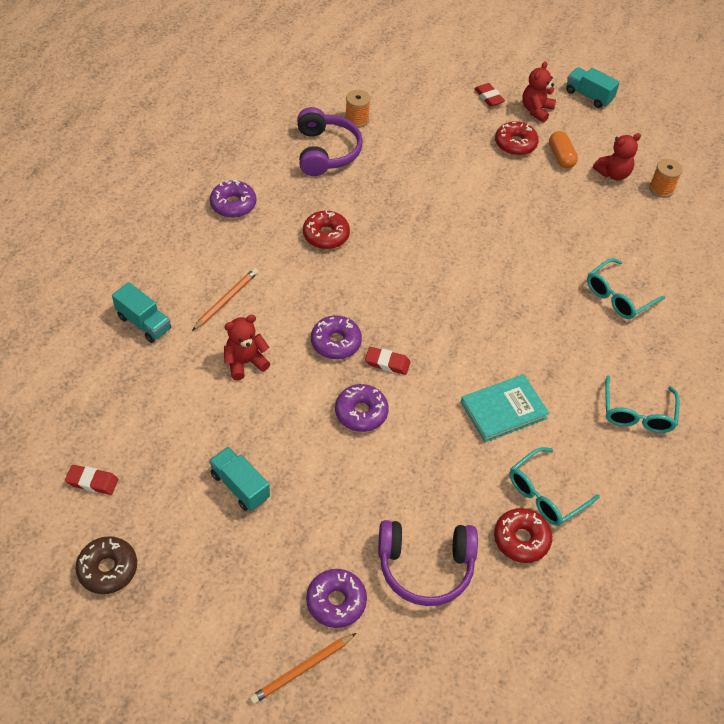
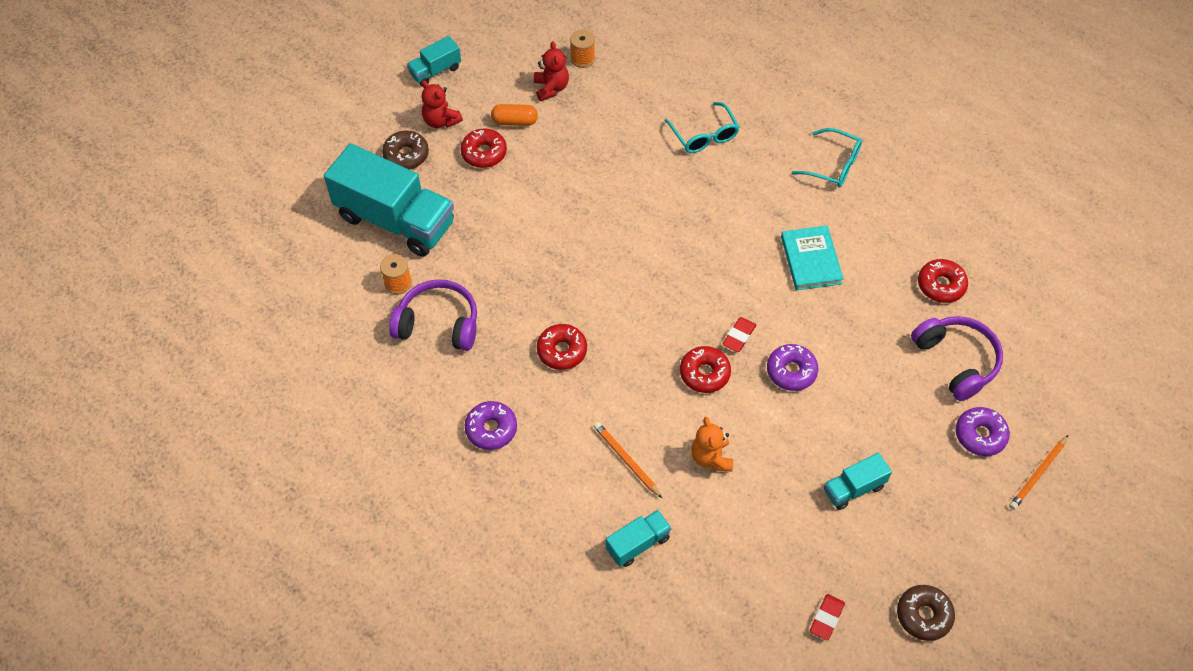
camera: 70 degrees left, 5 degrees up
(245, 362) = (711, 457): red teddy bear -> orange teddy bear
(302, 669) = (1038, 474): orange pencil -> orange pencil turned 60 degrees clockwise
(336, 342) = (704, 373): purple donut -> red donut
(419, 105) = (395, 220): none -> turquoise truck
(425, 566) = (956, 361): purple headphones -> purple headphones turned 45 degrees counterclockwise
(488, 97) = (406, 155): red eraser -> brown donut
(545, 494) = (901, 255): turquoise glasses -> none

